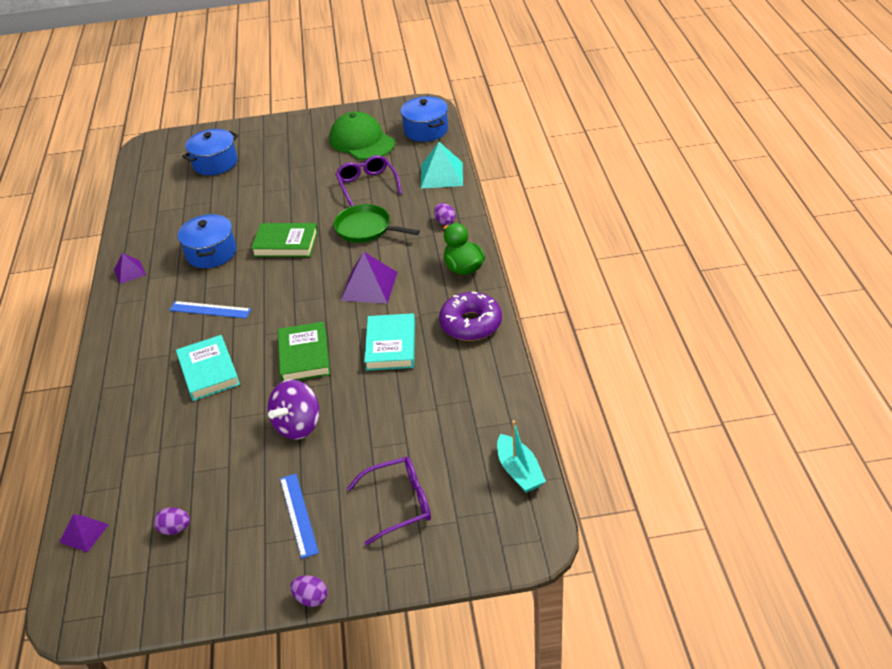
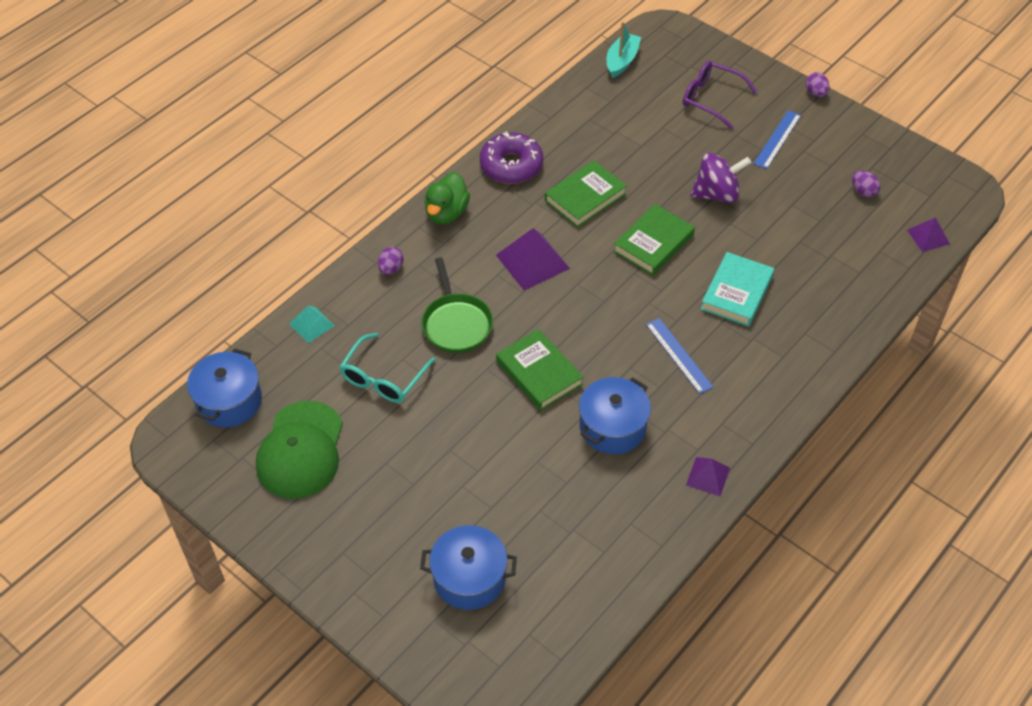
camera: 135 degrees left, 10 degrees up
(367, 185) = (383, 378): purple glasses -> turquoise glasses
(391, 345) = (585, 197): turquoise book -> green book
(441, 175) = (311, 324): turquoise pyramid -> turquoise pyramid, size x0.58

